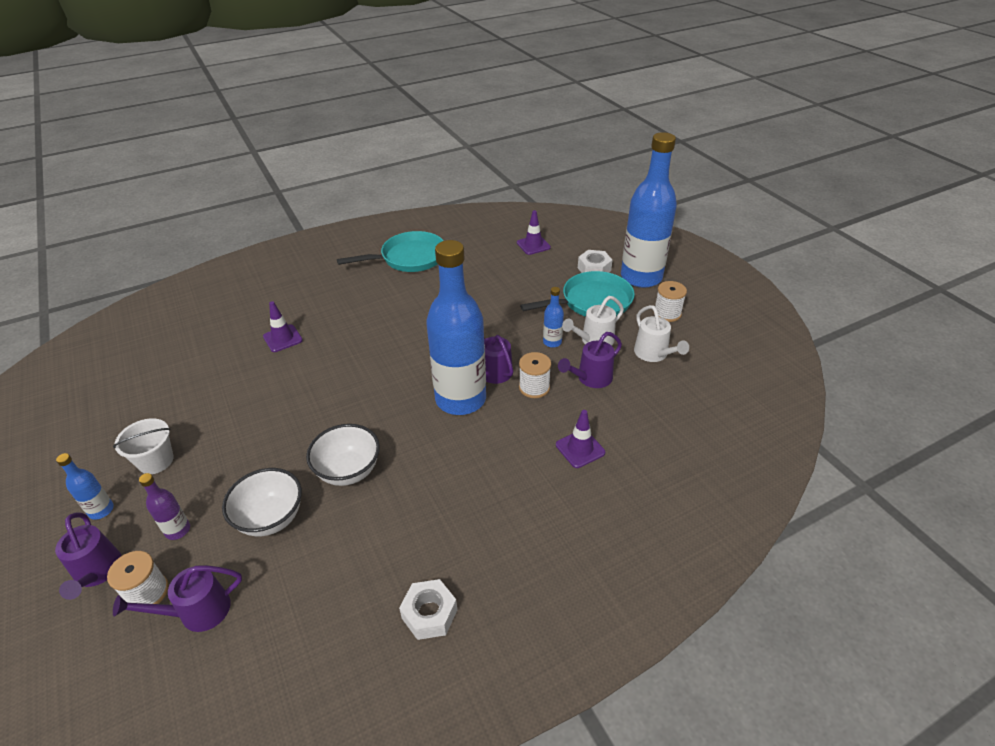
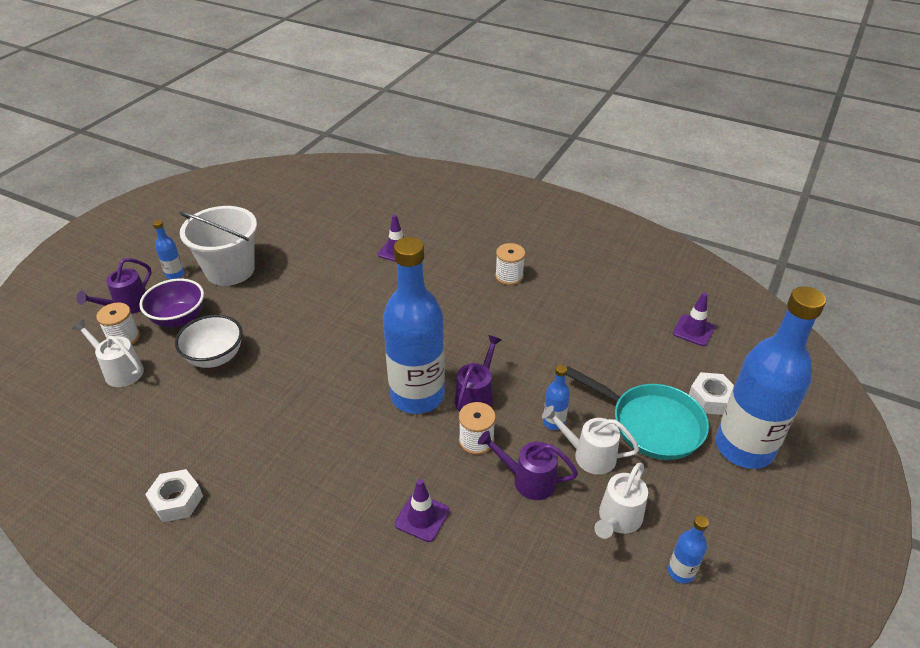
camera: 55 degrees right, 0 degrees up
(156, 461) = (230, 270): white bucket -> white bucket, size x1.77
(178, 530) = (179, 319): purple bottle -> purple bowl
(196, 612) = (119, 370): purple watering can -> white watering can
(348, 471) = (286, 372): white bowl -> none
(409, 258) = (571, 259): turquoise pan -> none
(667, 313) = (703, 502): white spool -> white spool (509, 276)
(709, 348) = (681, 572): none -> blue bottle

